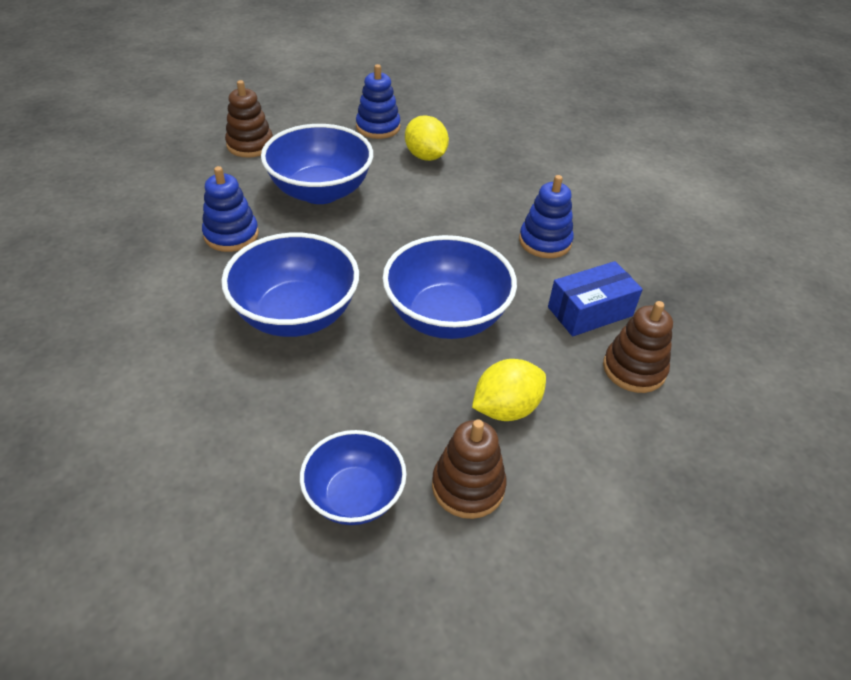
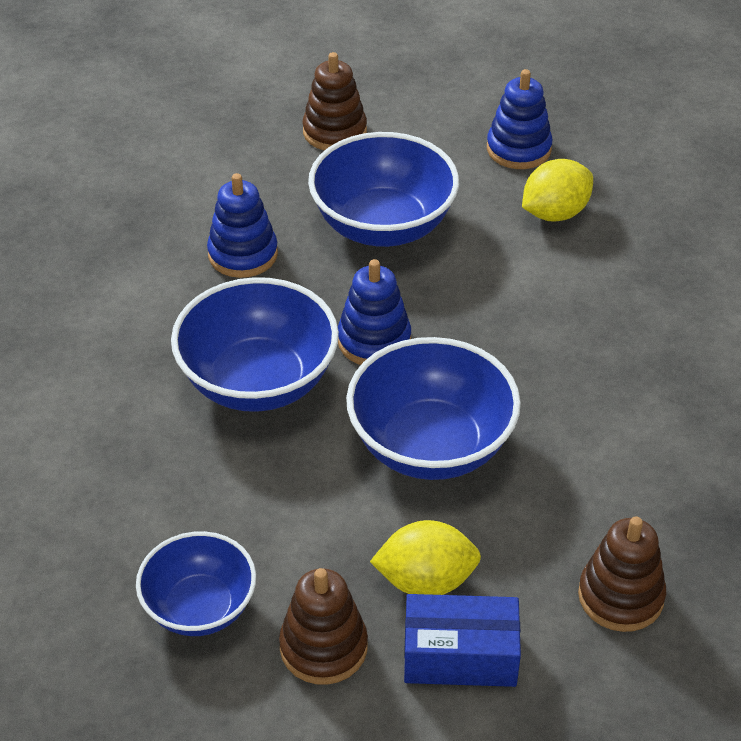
camera: 30 degrees right, 0 degrees up
(425, 156) = (555, 213): yellow lemon -> yellow lemon turned 60 degrees clockwise
(545, 241) = (632, 389): blue stacking toy -> blue stacking toy (374, 341)
(590, 311) = (620, 504): blue box -> blue box (460, 655)

